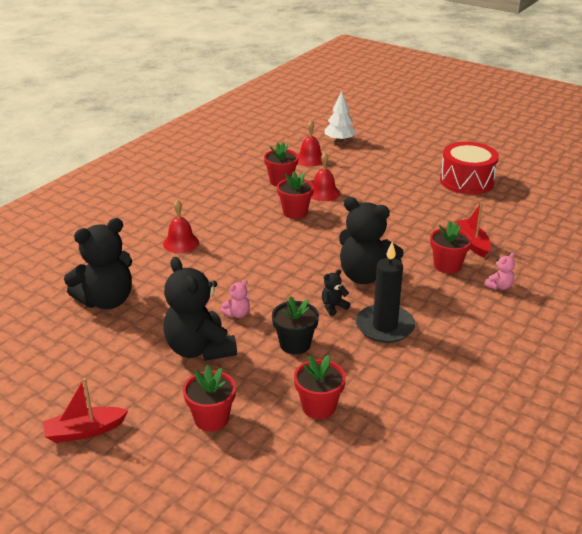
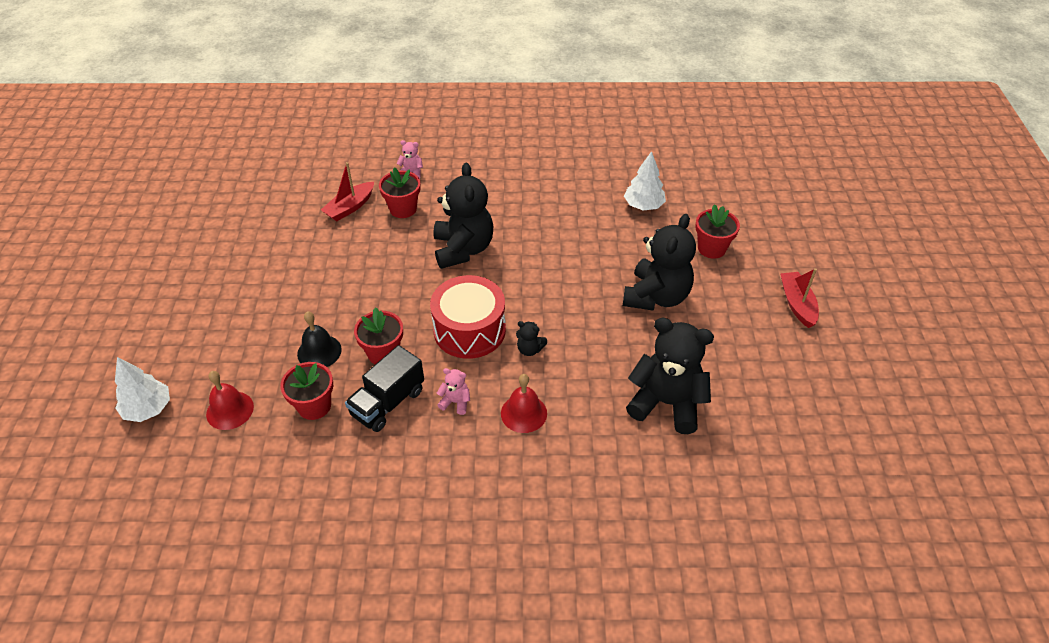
camera: 125 degrees left, 15 degrees up
(84, 431) = (797, 304): red boat -> red boat turned 135 degrees counterclockwise
(237, 314) = (592, 300): pink teddy bear -> pink teddy bear (455, 402)
(253, 202) = (388, 403): none -> black truck
(295, 344) = (594, 247): black flower pot -> none
(319, 407) = (643, 205): red flower pot -> white tree
(323, 193) = (319, 351): red bell -> black bell
(333, 307) = (526, 248): black teddy bear -> black teddy bear (529, 349)
(385, 326) = (524, 211): black candle -> none
(467, 181) = (213, 251): red drum -> red drum (469, 330)

